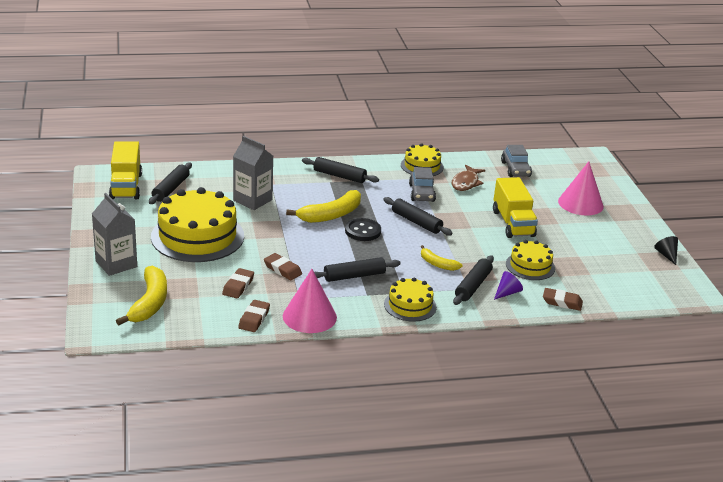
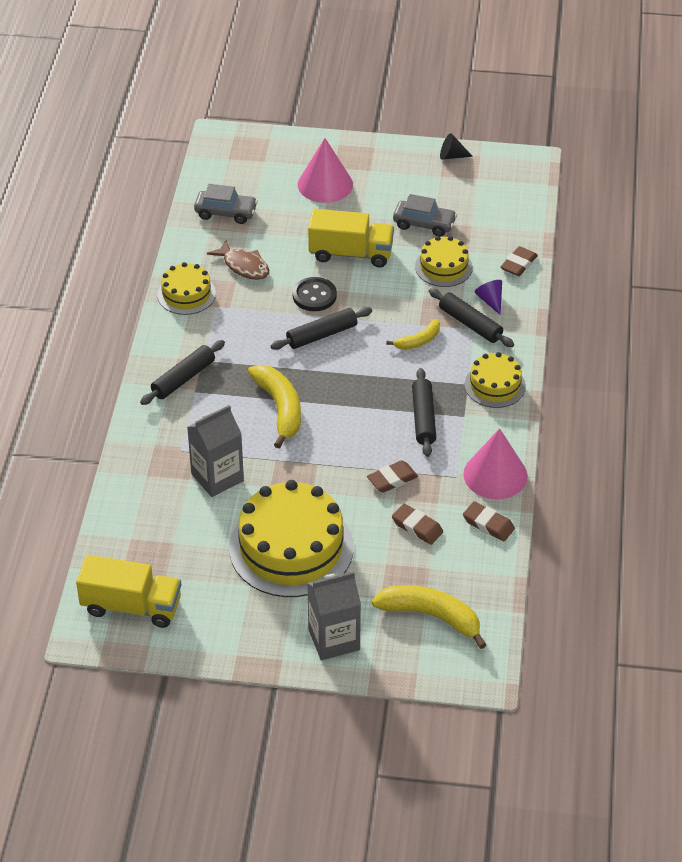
camera: 70 degrees left, 15 degrees up
(171, 189) = (157, 558): black rolling pin -> none
(363, 231) = (327, 388): black button -> black button (314, 296)
(421, 193) = (255, 312): grey car -> grey car (424, 224)

